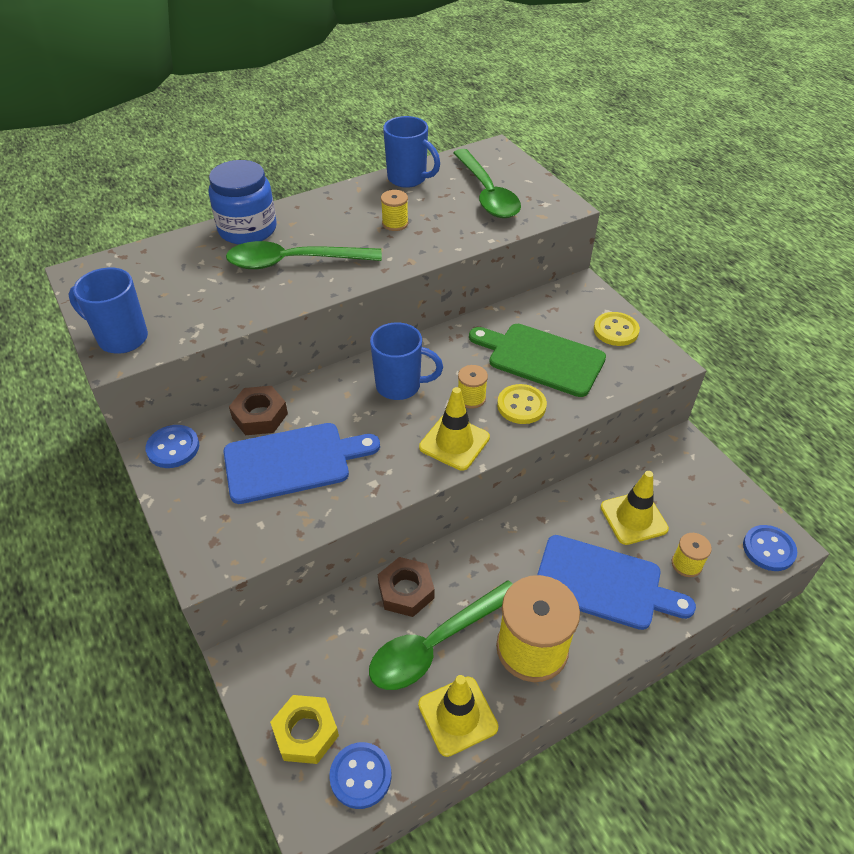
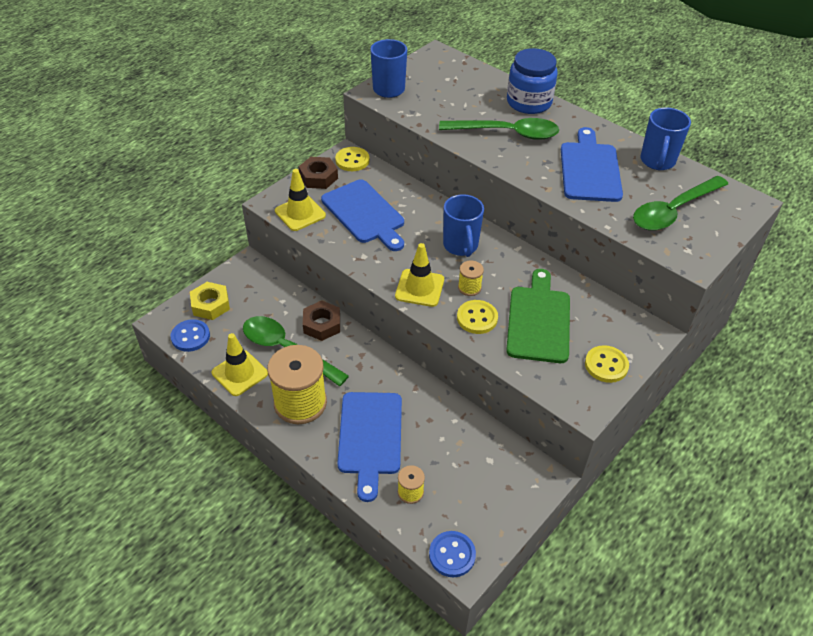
camera: 70 degrees right, 0 degrees up
(173, 448) = (352, 160): blue button -> yellow button
(260, 416) = (396, 187): brown nut -> brown nut (318, 177)
(294, 262) = (507, 133): green spoon -> green spoon turned 120 degrees clockwise
(395, 223) = (589, 169): yellow spool -> blue cutting board
(633, 518) = (442, 448): yellow traffic cone -> yellow traffic cone (300, 213)

